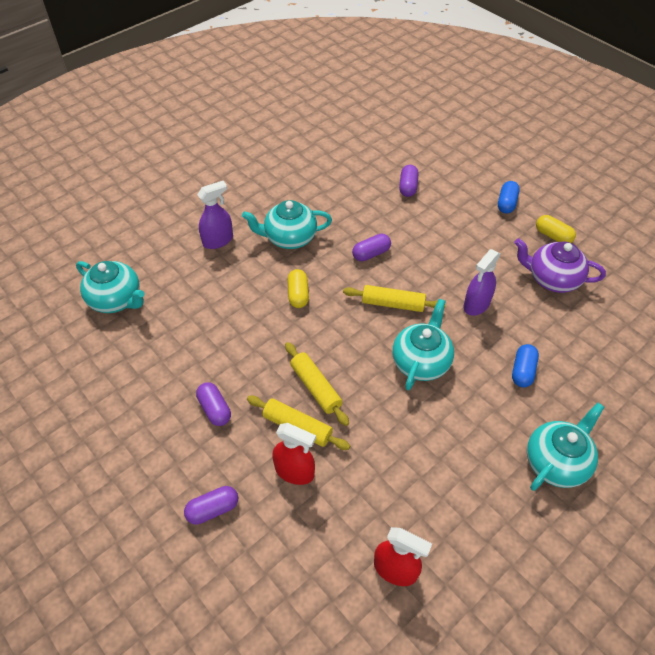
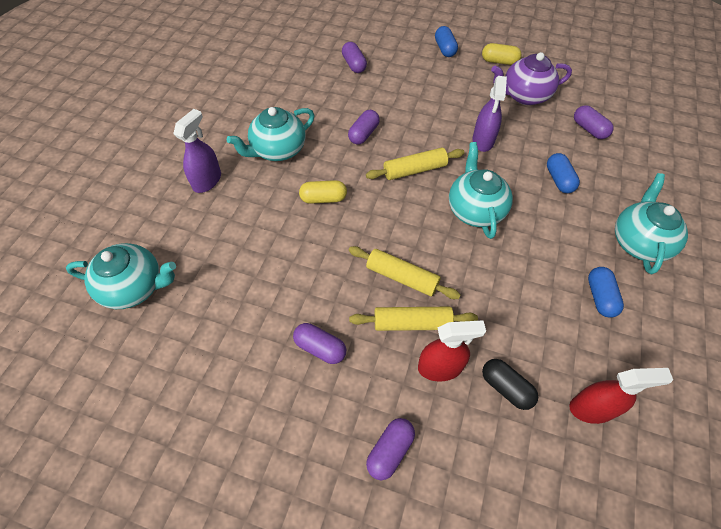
camera: 30 degrees left, 5 degrees up
(298, 294) = (323, 198): yellow capsule -> yellow capsule turned 60 degrees counterclockwise
(335, 515) = (506, 387): none -> black capsule
(477, 489) = (600, 297): none -> blue capsule
(594, 338) = (589, 129): none -> purple capsule

